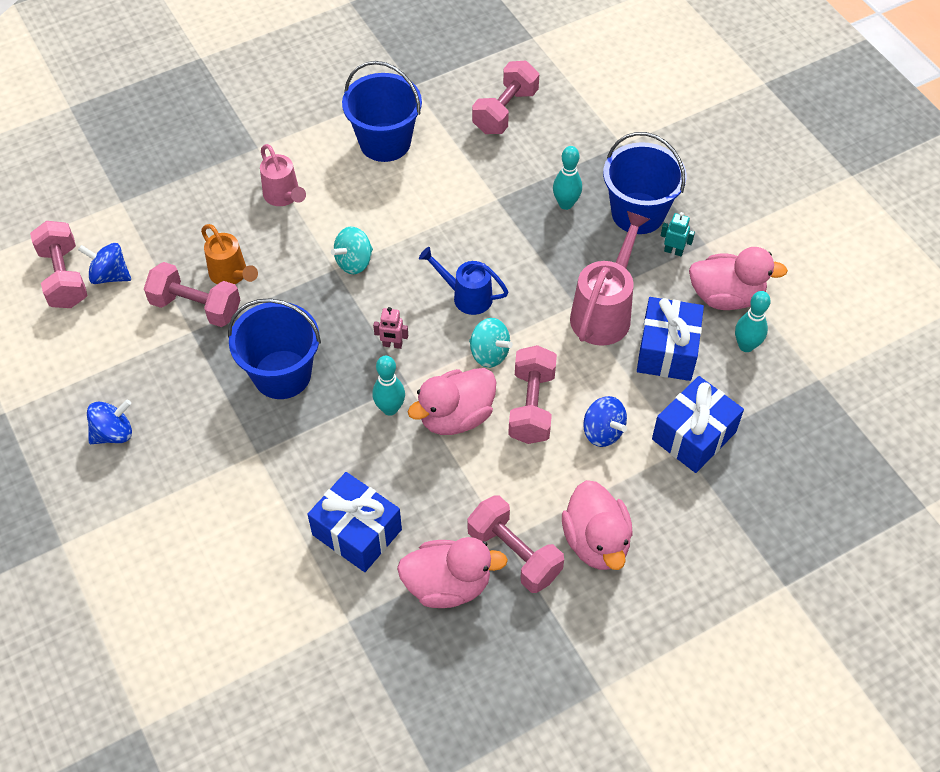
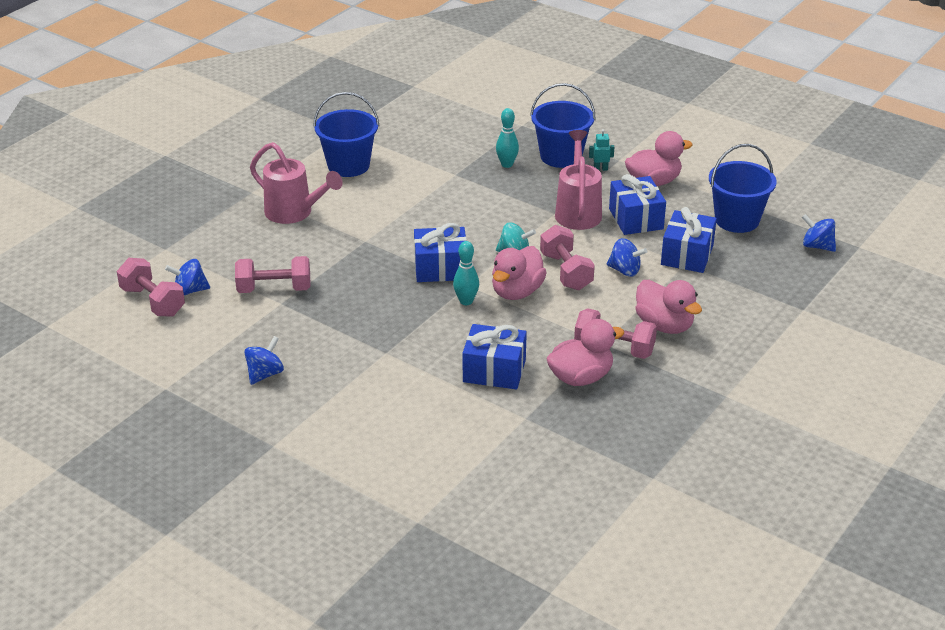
camera: 25 degrees left, 20 degrees down
(231, 275) = (287, 265): orange watering can -> none
(282, 374) = (371, 306): blue bucket -> blue bucket (737, 220)
(284, 196) = (294, 213): pink watering can -> pink watering can, size x1.55
(354, 262) = (377, 233): turquoise spinning top -> none
(392, 345) = (441, 268): pink robot -> blue gift
(467, 296) = (474, 229): blue watering can -> none
(505, 111) = (425, 128): pink dumbbell -> none
(746, 346) = (686, 202): turquoise bowling pin -> none
(869, 484) = (817, 246): none -> blue spinning top

